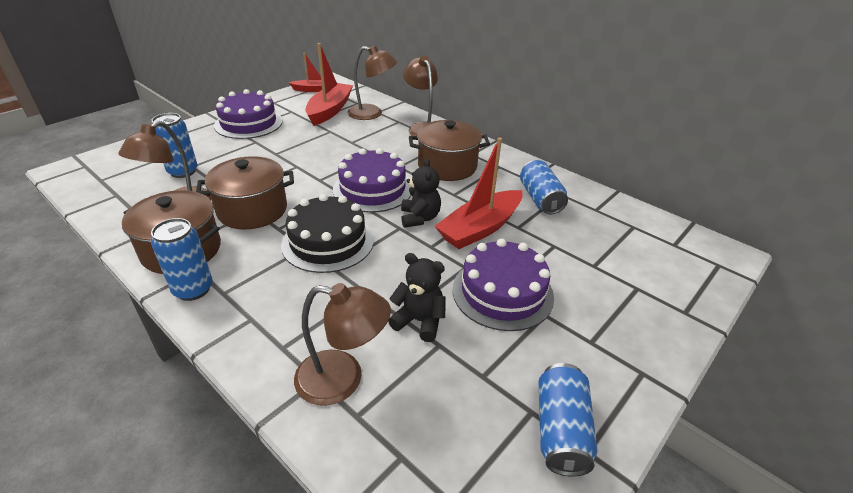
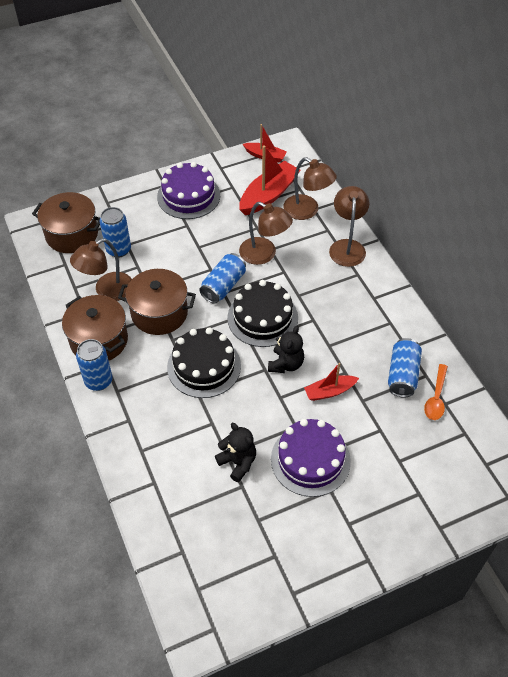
camera: 25 degrees right, 15 degrees up
(343, 380) = (169, 488): brown lamp -> brown lamp (264, 254)
(372, 189) = (262, 318): purple cake -> black cake
(447, 166) = (341, 308): brown pot -> brown pot (72, 234)
(480, 228) = (329, 391): red boat -> red boat, size x0.58
(561, 430) = (285, 574): blue can -> blue can (223, 286)
(584, 207) = (436, 397): none -> orange spoon

